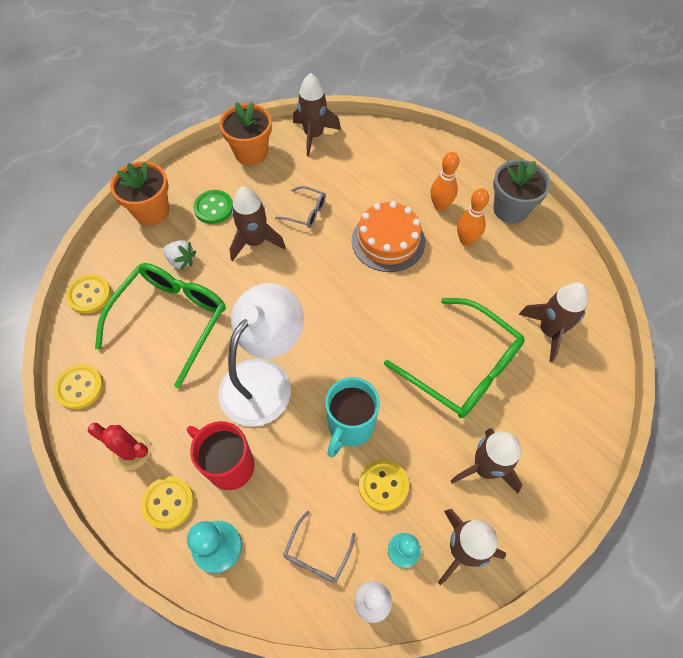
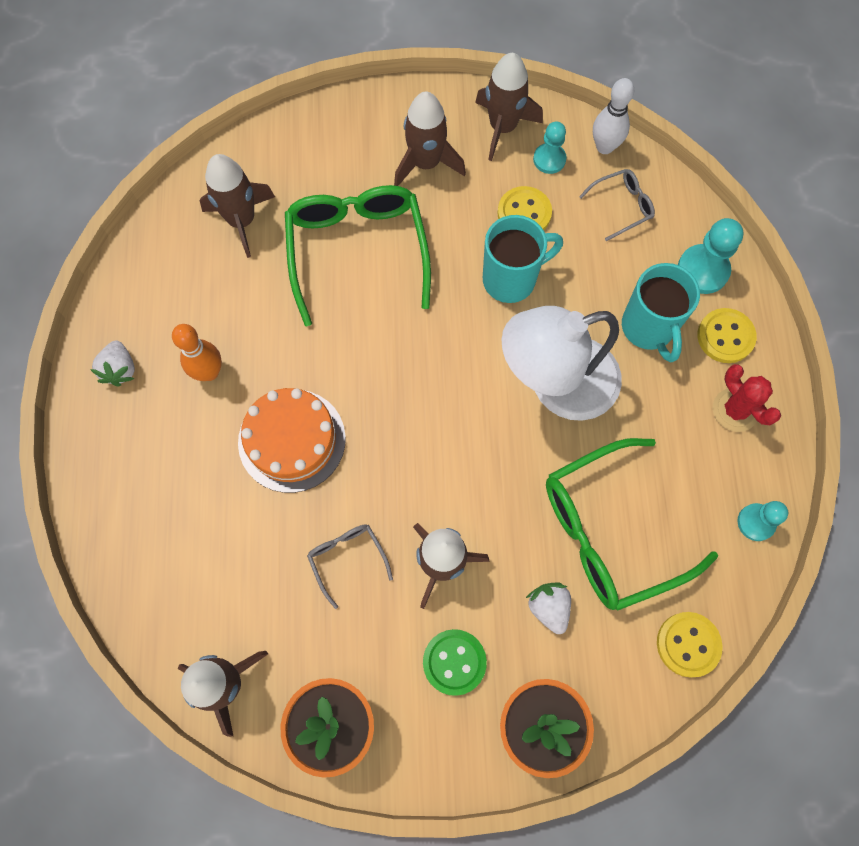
camera: 140 degrees left, 10 degrees up
(80, 387) = (756, 522): yellow button -> turquoise pawn
(229, 465) = (648, 328): red mug -> turquoise mug
(440, 206) = (188, 438): orange bowling pin -> none
(510, 209) = (120, 369): grey flower pot -> white strawberry

